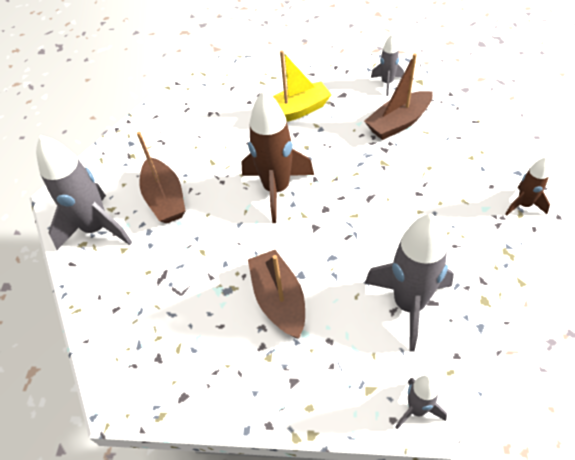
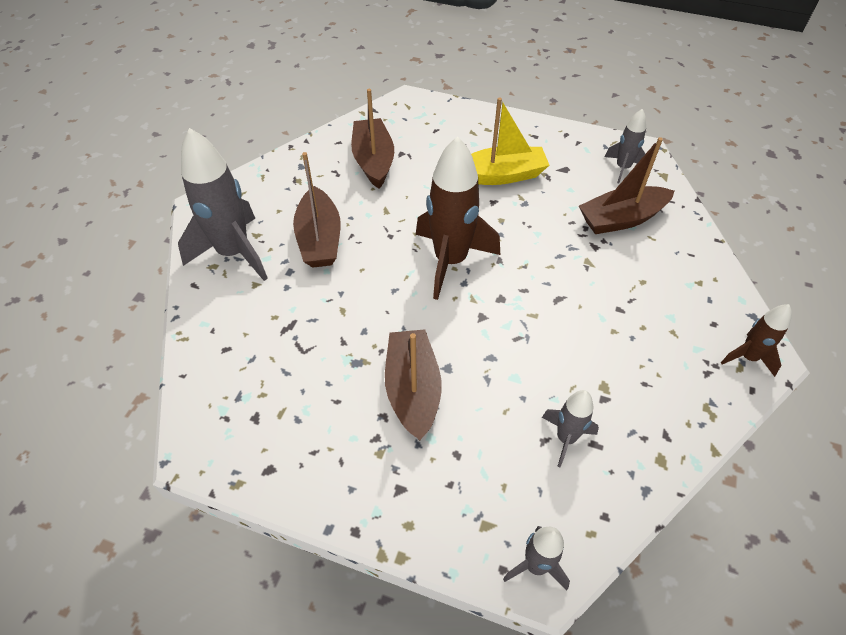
camera: 10 degrees right, 0 degrees up
(189, 124) = (373, 161): none -> brown boat
(409, 304) = (565, 438): grey rocket -> grey rocket, size x0.52

